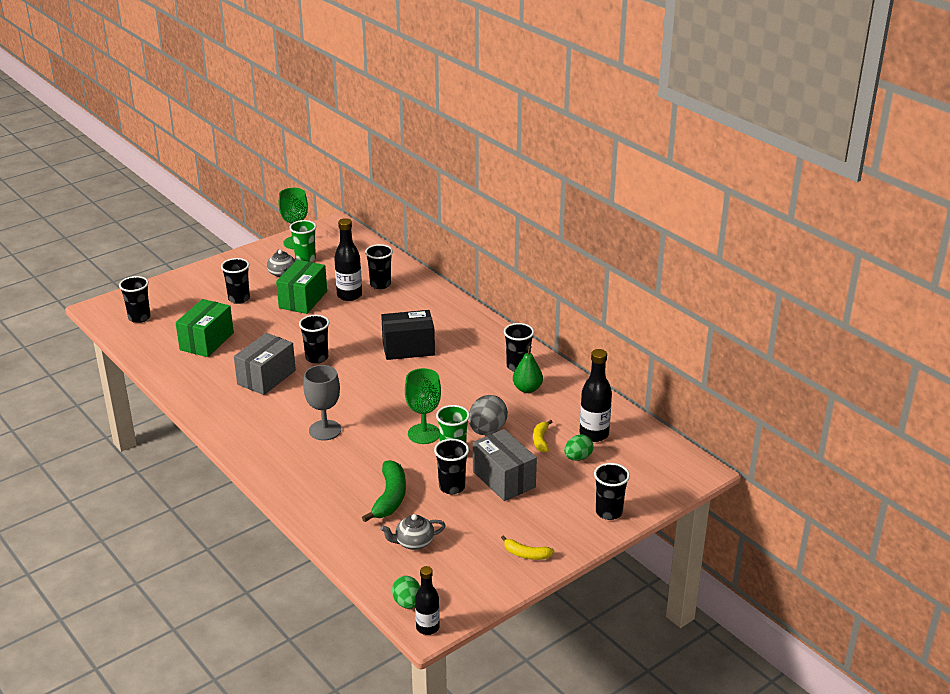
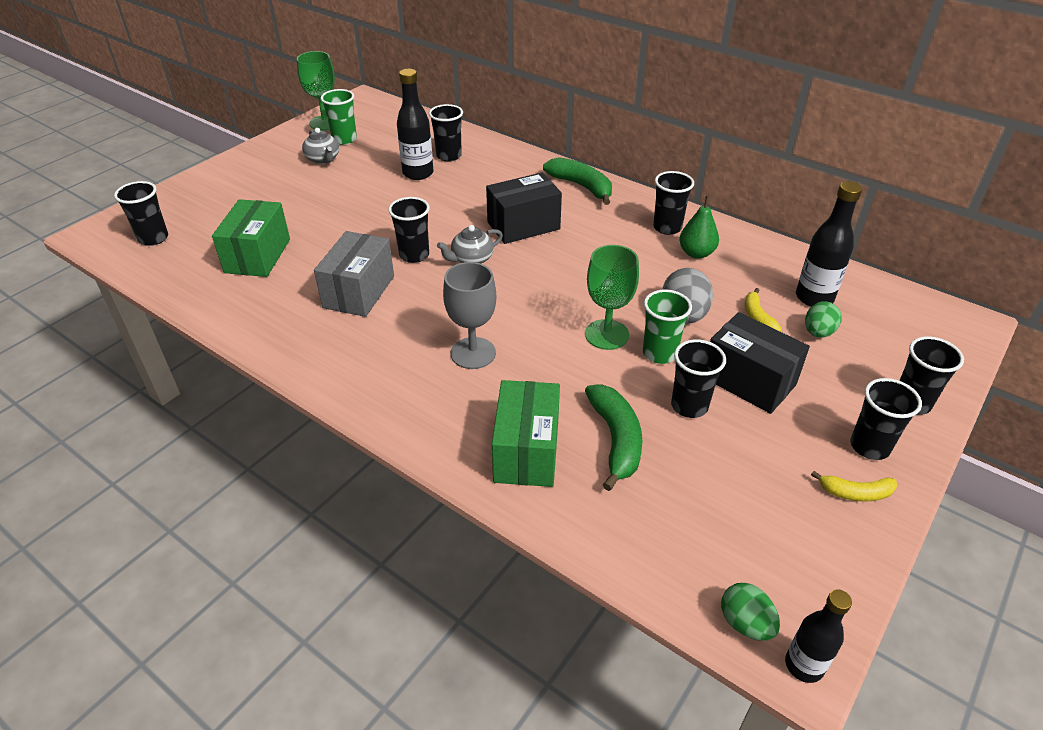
camera: 15 degrees left, 10 degrees up
(239, 299) = (280, 196): black cup -> black cup (869, 446)
(303, 300) = (363, 186): green box -> green box (526, 451)
(413, 542) = (690, 508): grey teapot -> grey teapot (471, 259)
(471, 324) = (582, 186): none -> green banana
(504, 479) = (749, 381): grey box -> black box

